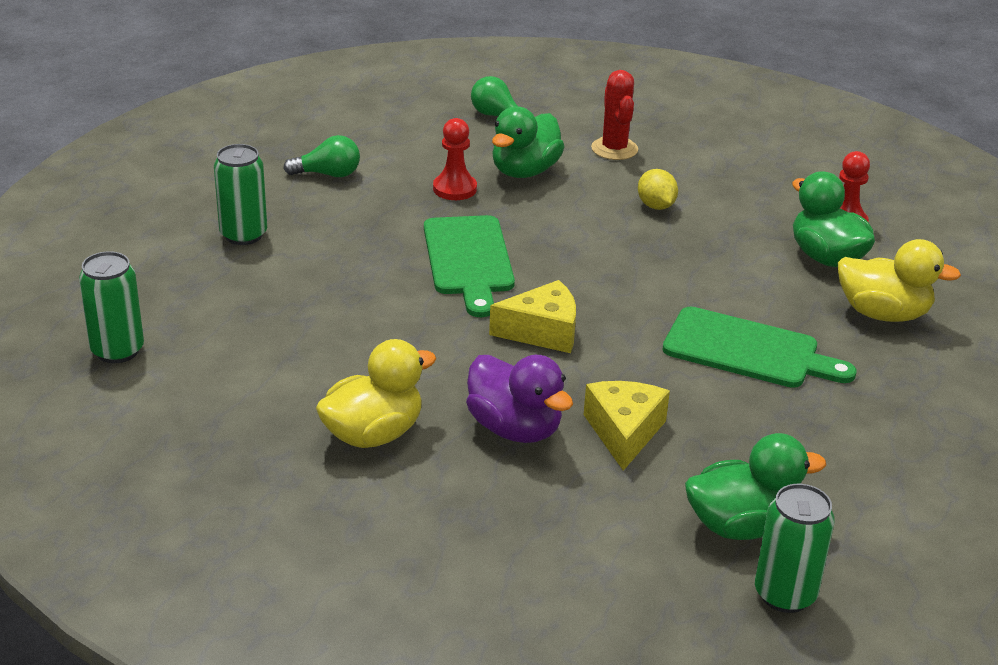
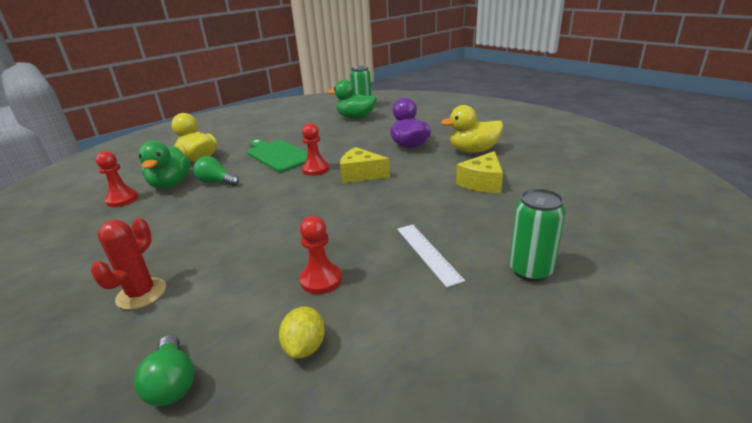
camera: 150 degrees left, 5 degrees down
(117, 350) = (620, 201): green can -> none
(328, 174) = (428, 330): green light bulb -> green light bulb (216, 182)
(361, 232) = (427, 253): none -> white ruler
(469, 260) = (365, 217): green cutting board -> none
(524, 171) = (245, 286): green duck -> none
(624, 432) = (366, 139): yellow cheese -> yellow cheese (482, 183)
(633, 329) = (315, 169): none -> red pawn
(656, 206) = (200, 231): yellow lemon -> yellow lemon (305, 347)

